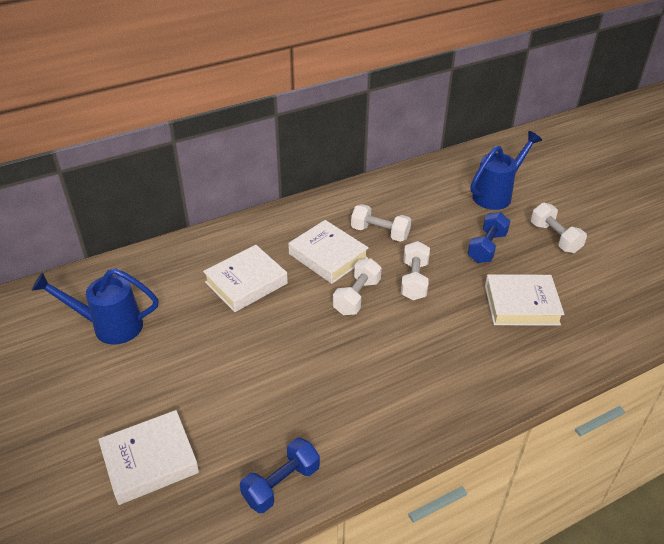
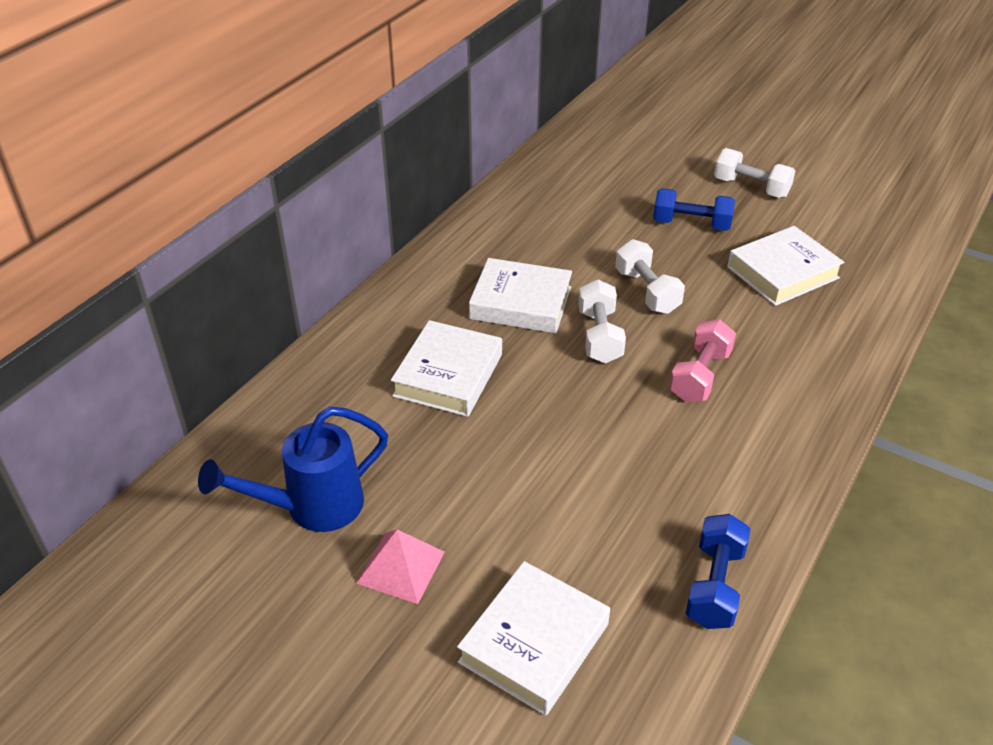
camera: 30 degrees left, 0 degrees up
(122, 381) = (401, 567): none -> pink pyramid
(380, 233) = (557, 252): white dumbbell -> none
(397, 349) = (700, 376): none -> pink dumbbell
(487, 247) = (691, 224): blue dumbbell -> blue dumbbell turned 75 degrees counterclockwise
(497, 194) = (648, 161): blue watering can -> none

